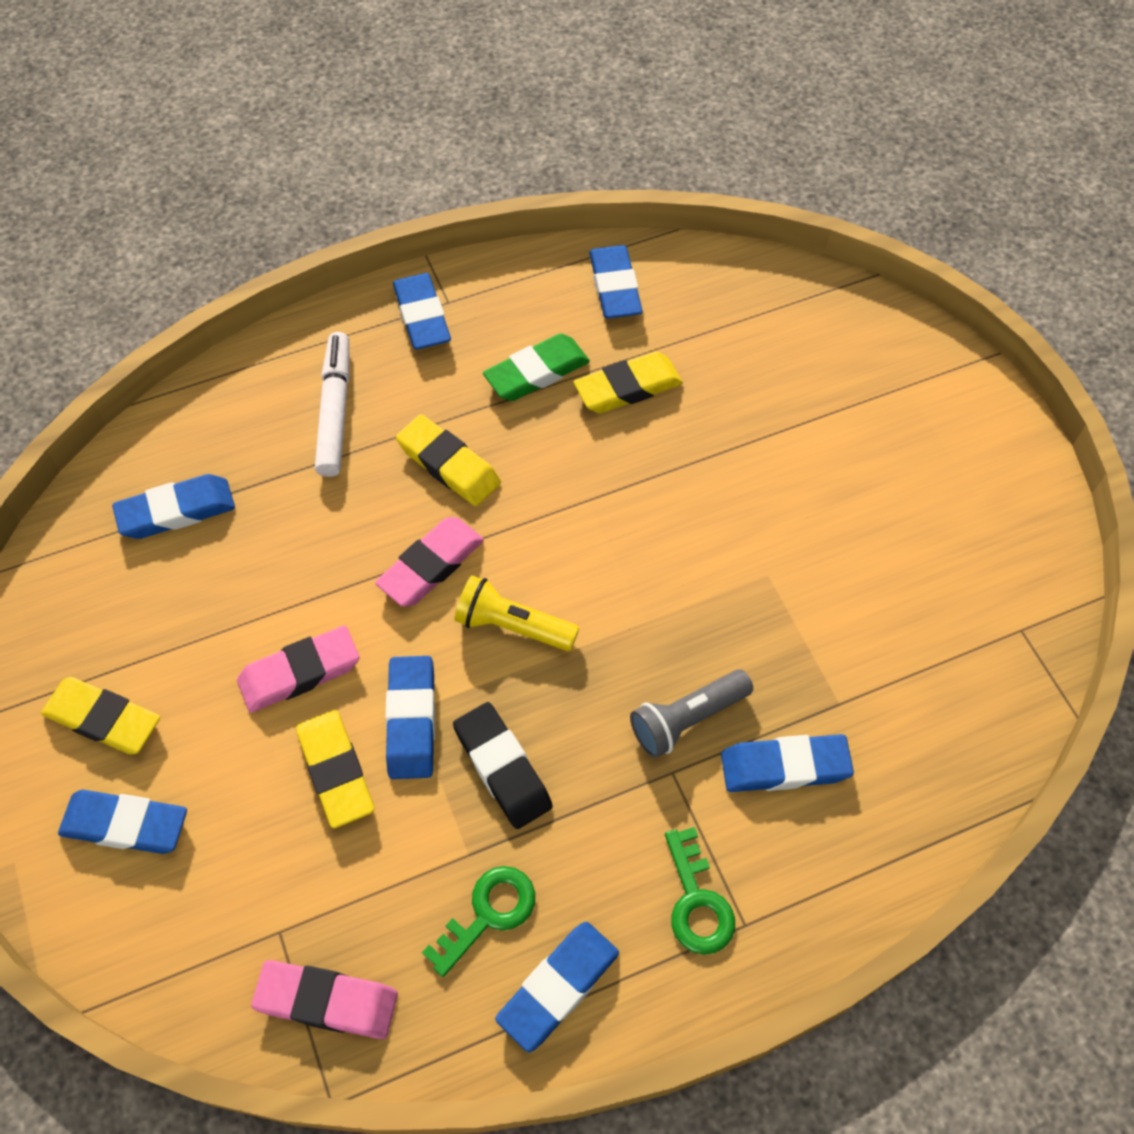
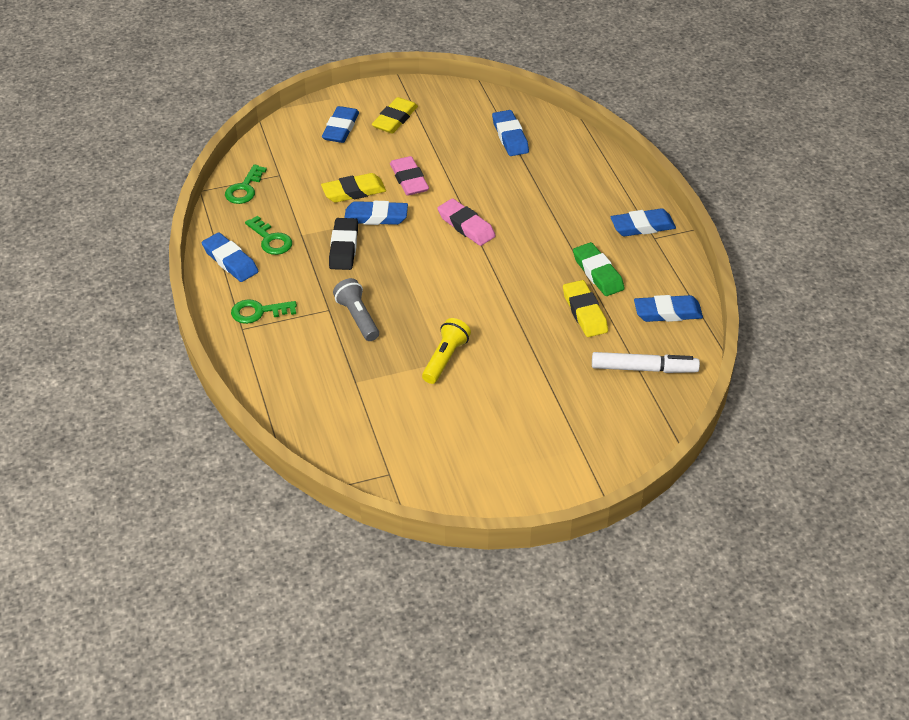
camera: 95 degrees right, 15 degrees down
(327, 1001) = (244, 189): pink eraser -> green key
(335, 411) = (572, 191): white marker -> white marker (644, 368)
(448, 465) = (532, 234): yellow eraser -> none
(502, 768) = (343, 247): black eraser -> black eraser turned 60 degrees counterclockwise
(512, 626) = (424, 255): yellow flashlight -> yellow flashlight (445, 358)
(784, 766) = (322, 353): blue eraser -> none

